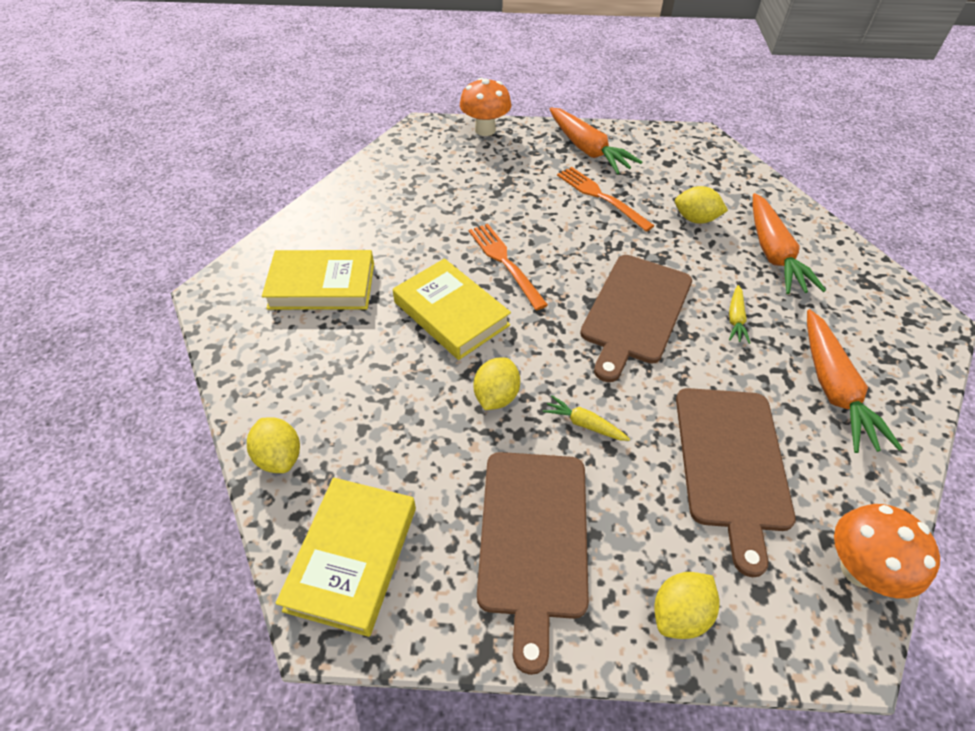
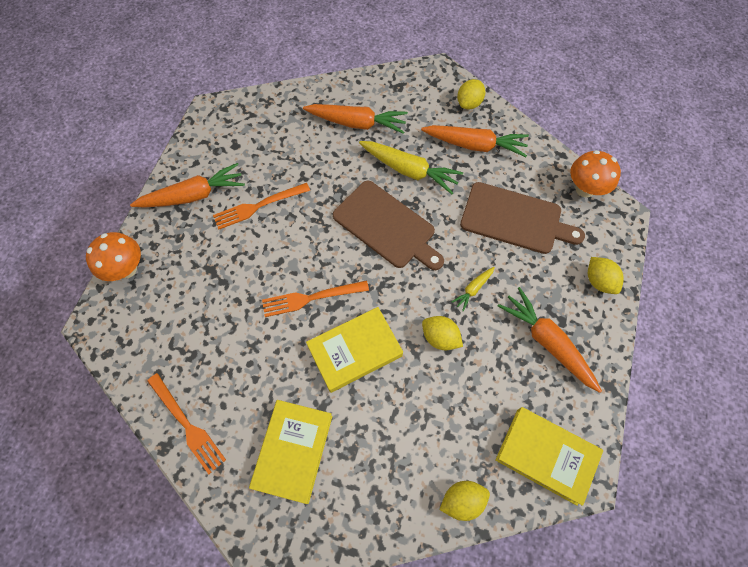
camera: 75 degrees left, 15 degrees up
(337, 205) = (188, 425): none -> orange fork
(534, 538) = (547, 342): brown cutting board -> orange carrot
(695, 219) = (307, 154): yellow lemon -> yellow lemon (469, 103)
(735, 318) = (409, 170): yellow carrot -> yellow carrot, size x2.04

